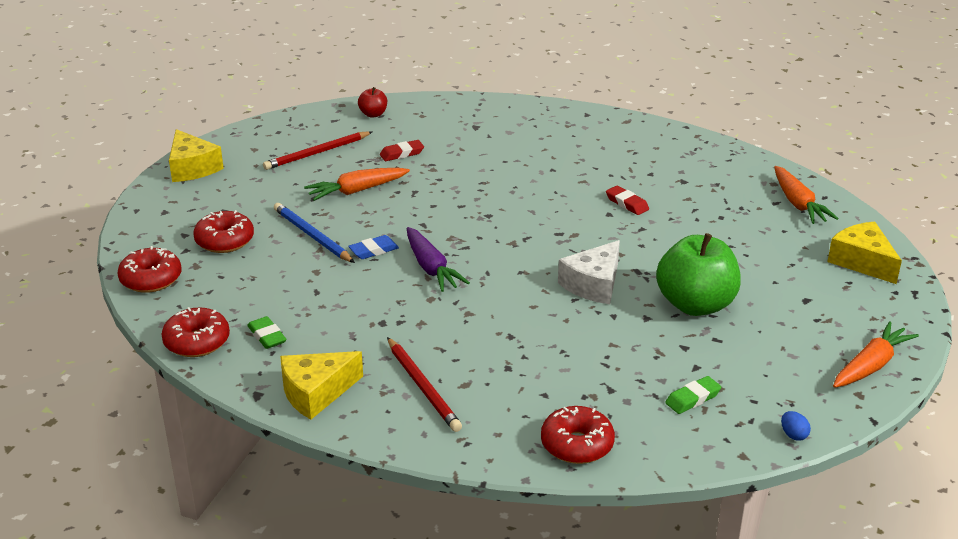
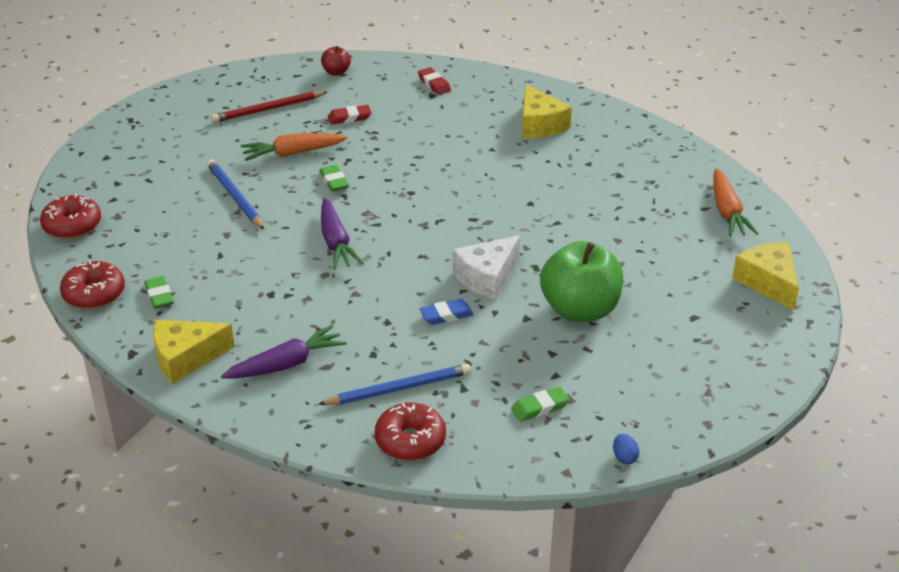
camera: 10 degrees right, 5 degrees up
(192, 168) = (146, 113): yellow cheese -> yellow cheese (539, 124)
(225, 241) = (152, 193): red donut -> none
(373, 250) = (287, 218): blue eraser -> blue eraser (446, 315)
(408, 212) = (334, 181): none -> green eraser
(423, 387) = (286, 364): red pencil -> purple carrot
(546, 397) = (398, 388): none -> blue pencil
(627, 203) = (552, 194): red eraser -> red eraser (434, 84)
(871, 365) = (731, 395): orange carrot -> none

